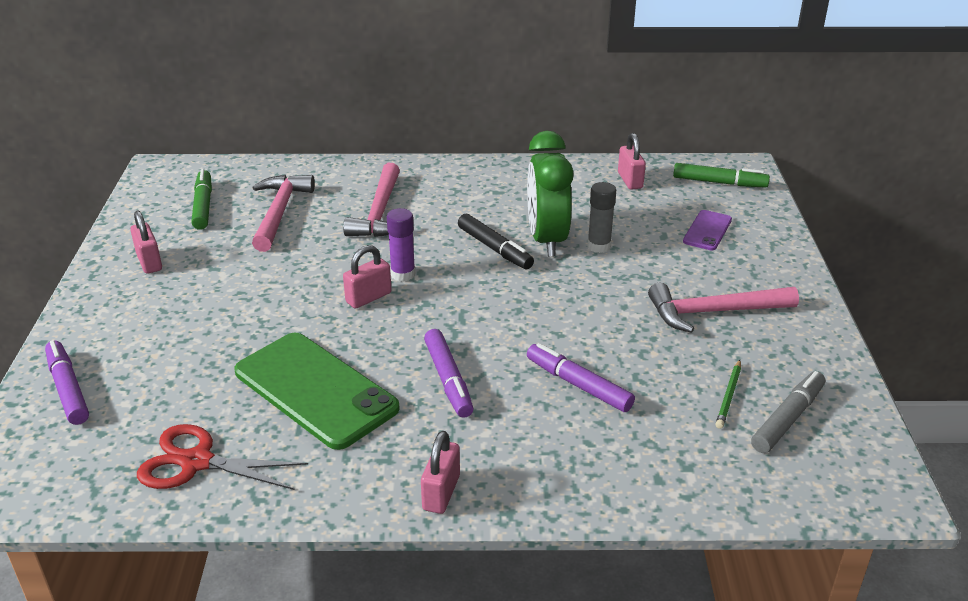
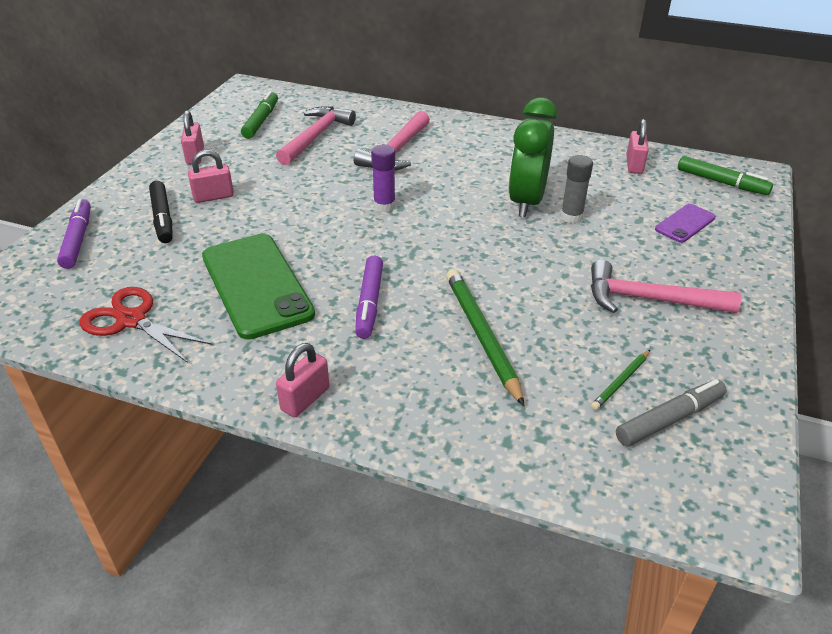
camera: 20 degrees right, 5 degrees up
(368, 298) = (345, 219): pink padlock -> pink padlock (213, 197)
(494, 249) = (475, 200): black marker -> black marker (162, 218)
(578, 385) = (481, 335): purple marker -> green pencil

